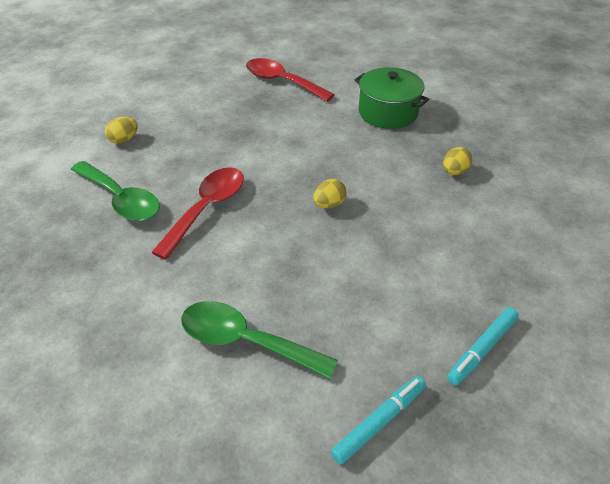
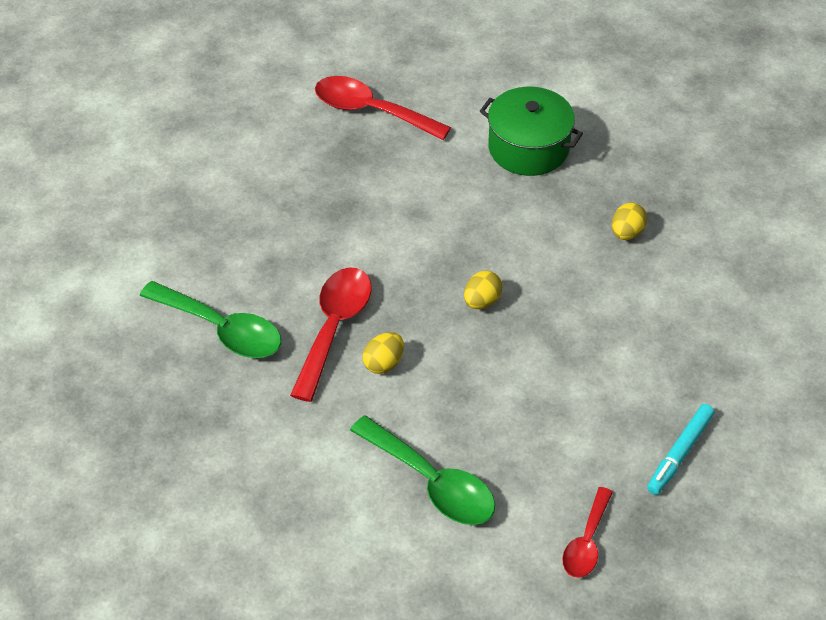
camera: 10 degrees left, 5 degrees up
(124, 140) = (187, 239): yellow egg -> yellow egg (383, 363)
(246, 341) = (431, 482): green spoon -> green spoon turned 150 degrees counterclockwise
(379, 422) = (586, 542): turquoise marker -> red spoon

